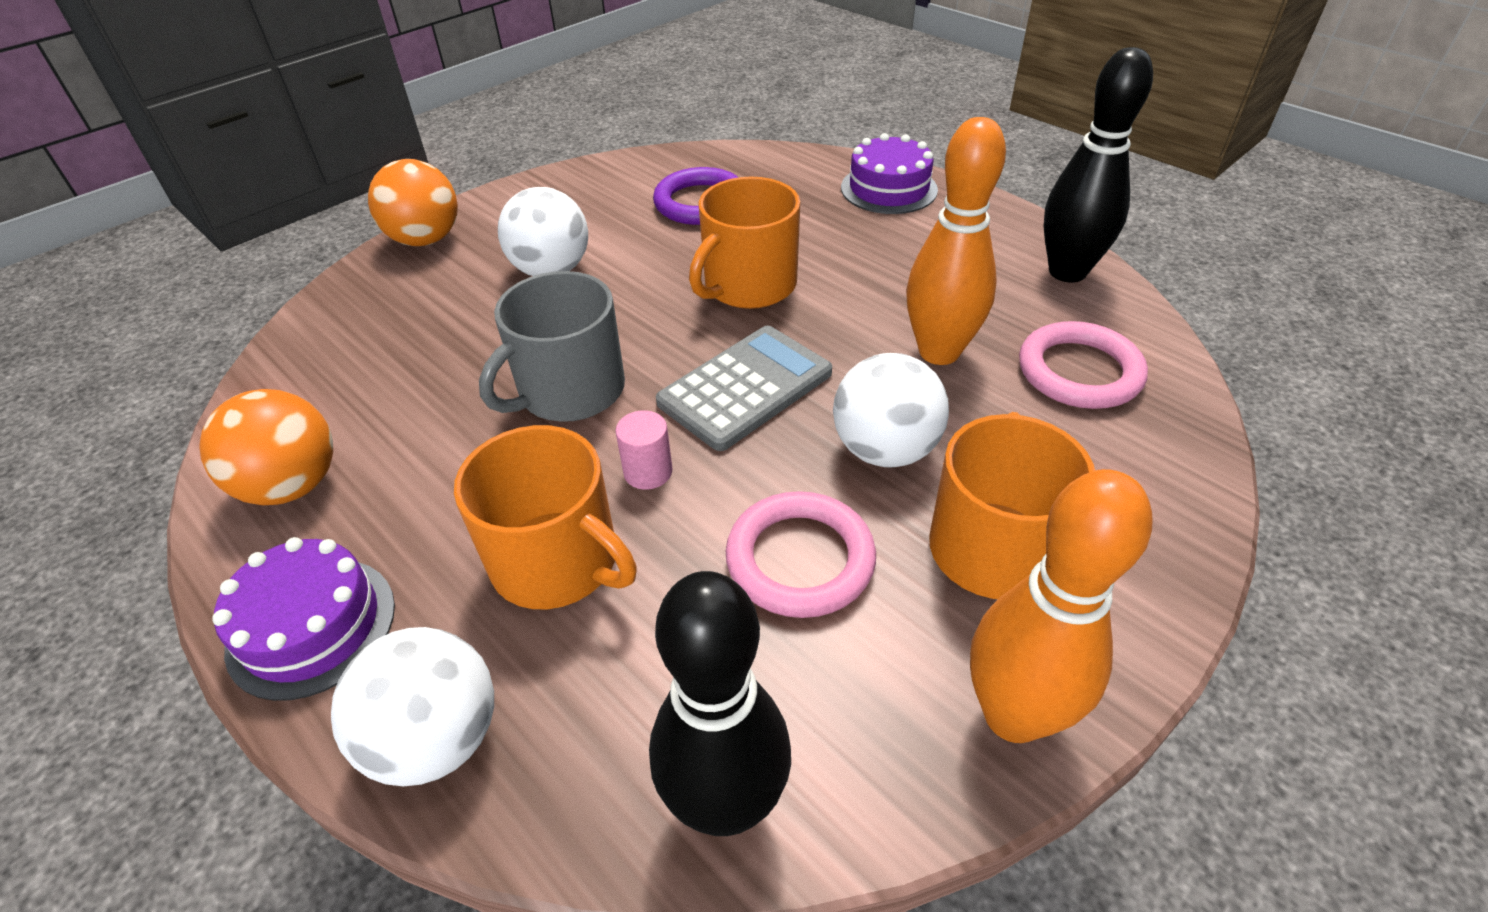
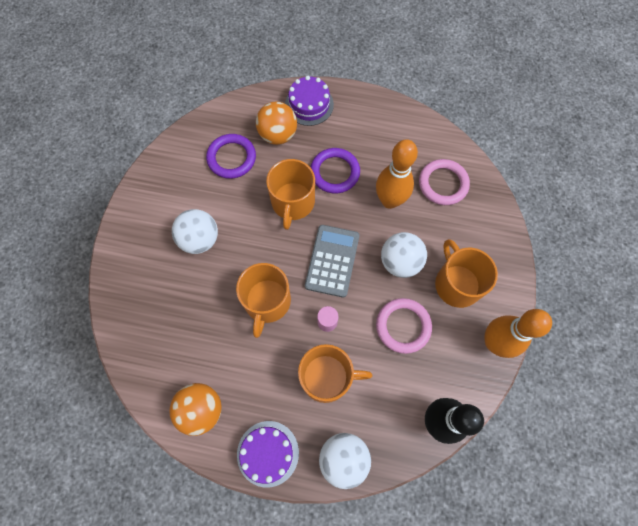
camera: 35 degrees left, 25 degrees up
(426, 239) = (121, 252): orange ball -> orange ball (278, 135)
(569, 391) = (267, 302): grey mug -> orange mug
(861, 277) = (335, 172): none -> purple ring
(1067, 272) = (411, 126): black bowling pin -> none

